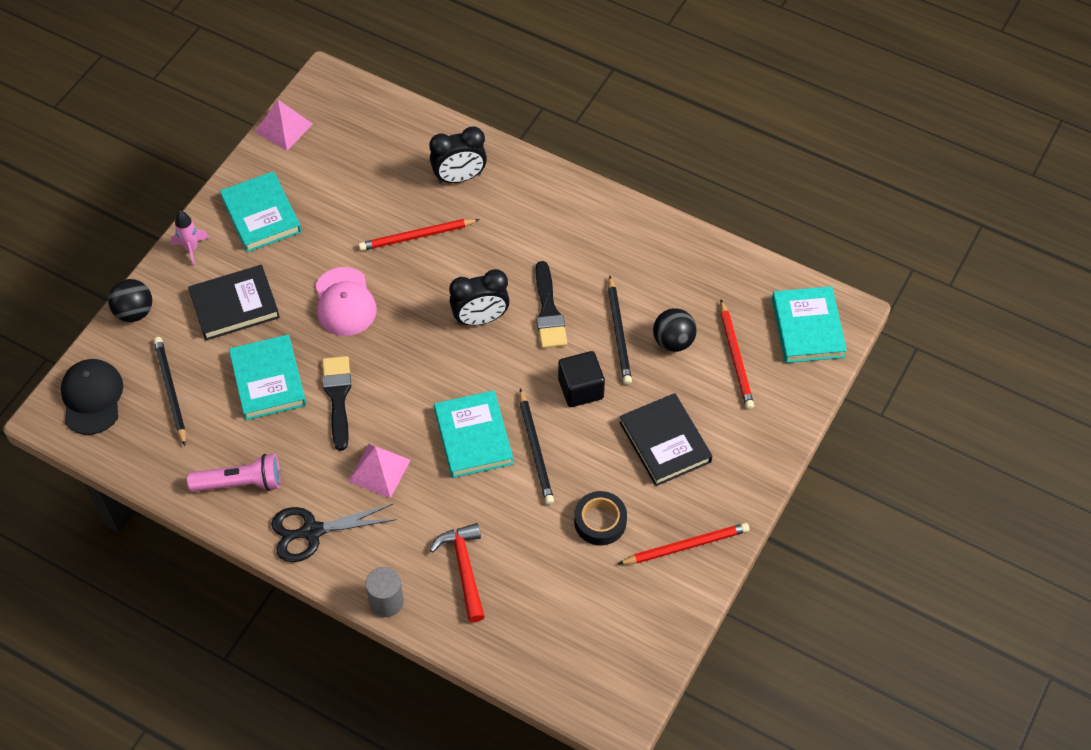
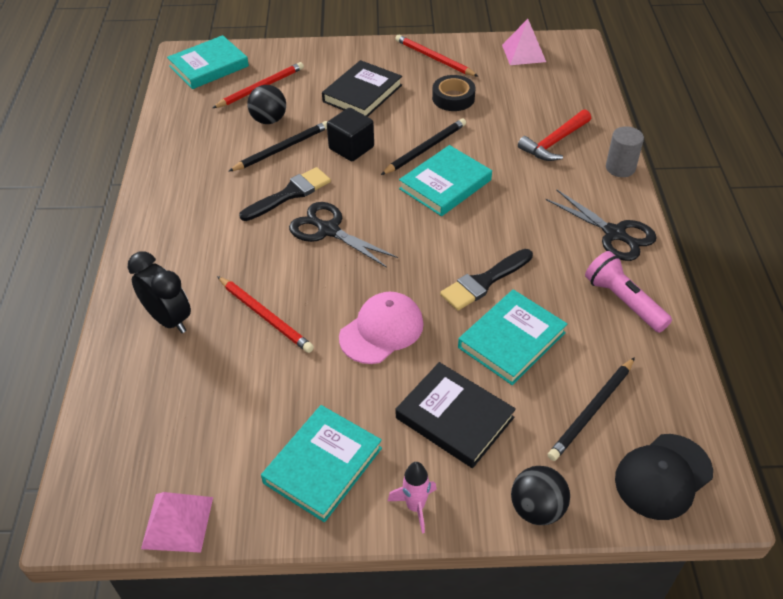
camera: 120 degrees left, 10 degrees down
(379, 470) = (525, 222): pink pyramid -> pink pyramid (523, 53)
(480, 319) = (328, 230): black clock -> black scissors

